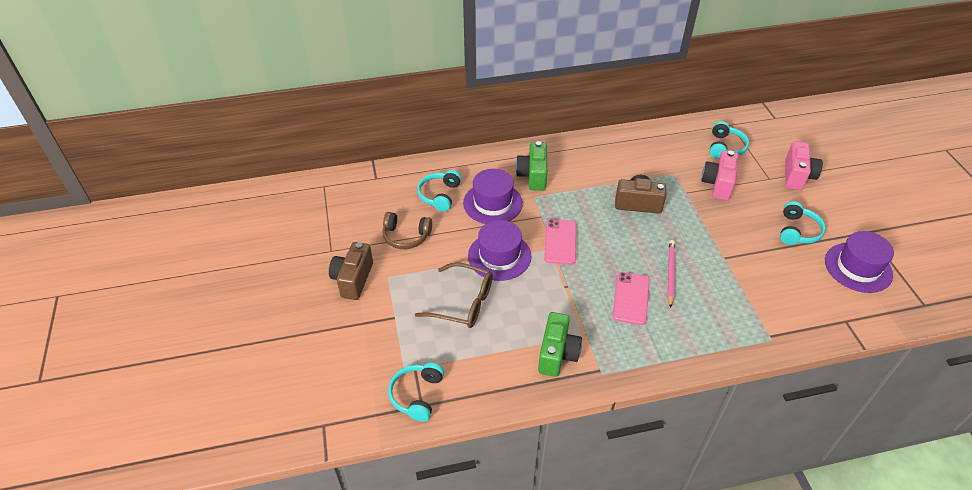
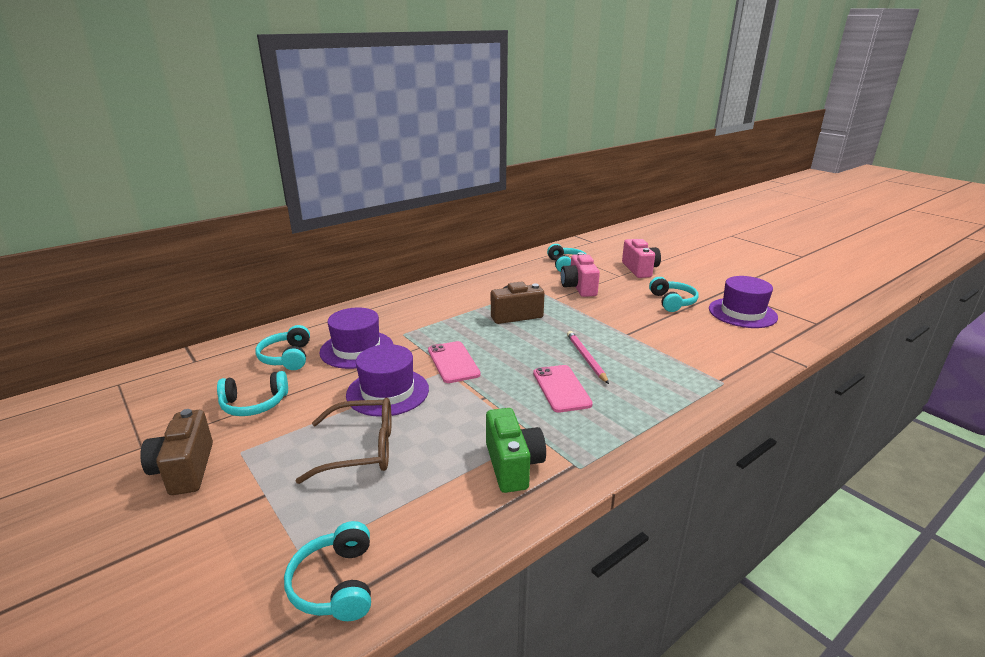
camera: 25 degrees left, 20 degrees down
(406, 236) = (254, 404): brown headphones -> turquoise headphones
(533, 176) = (392, 319): green camera -> none

